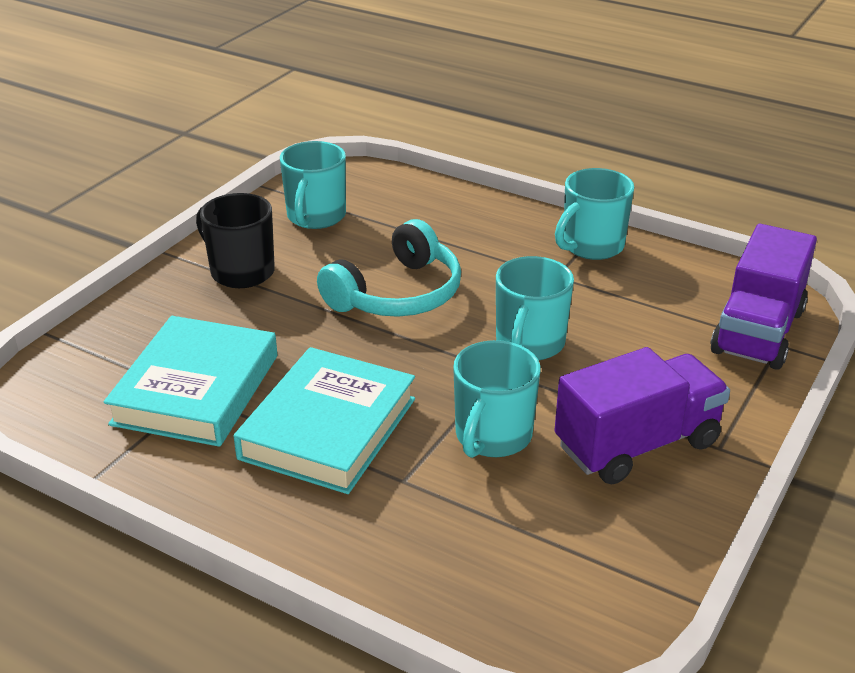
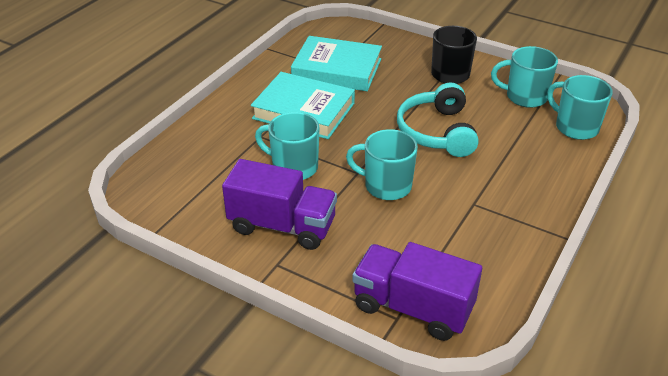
camera: 90 degrees right, 5 degrees up
(397, 294) = (436, 132): turquoise headphones -> turquoise headphones turned 45 degrees clockwise
(591, 246) = (521, 225): turquoise mug -> turquoise mug (575, 127)
(637, 444) = (282, 226): purple truck -> purple truck turned 45 degrees counterclockwise

